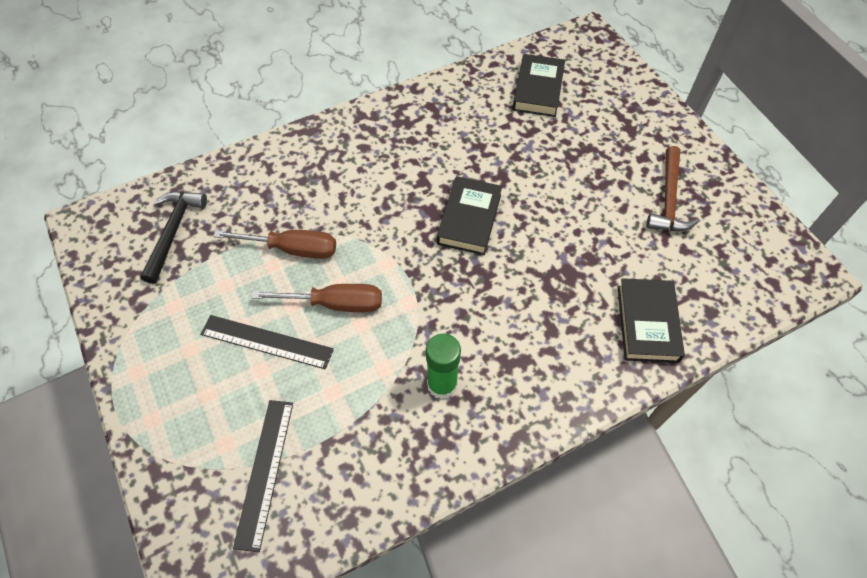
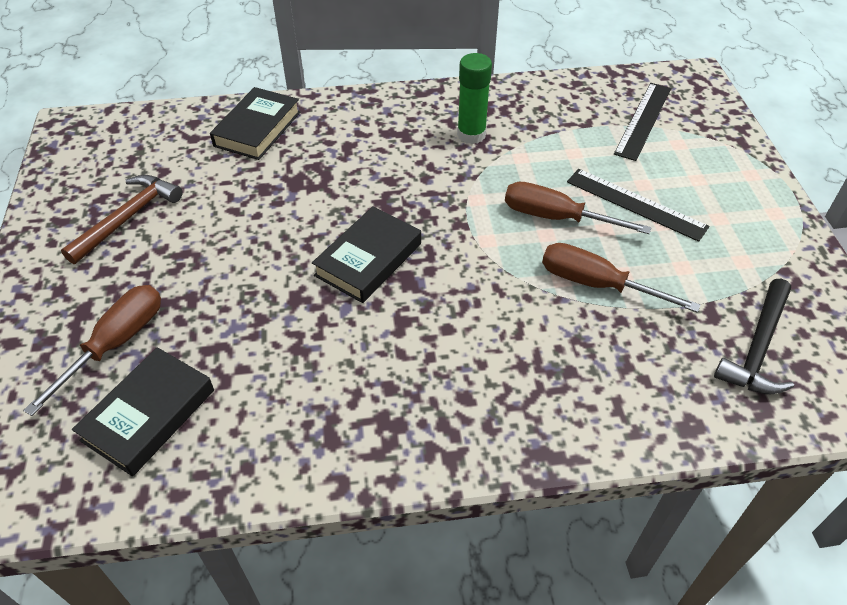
camera: 160 degrees left, 10 degrees down
(590, 118) = (117, 343): none -> brown screwdriver

